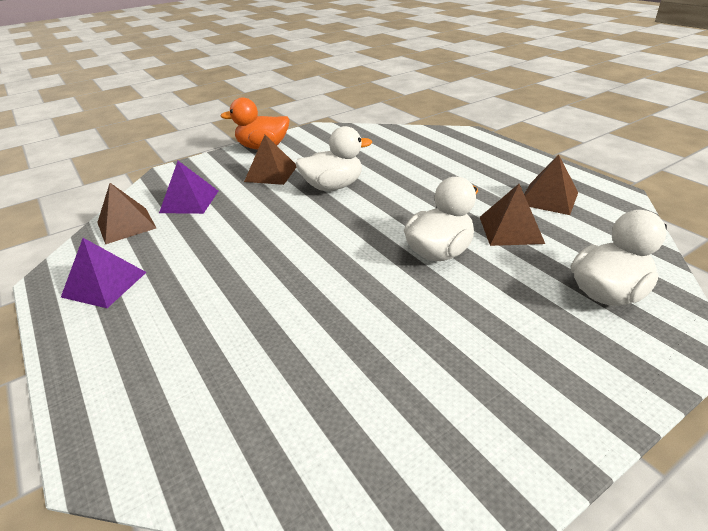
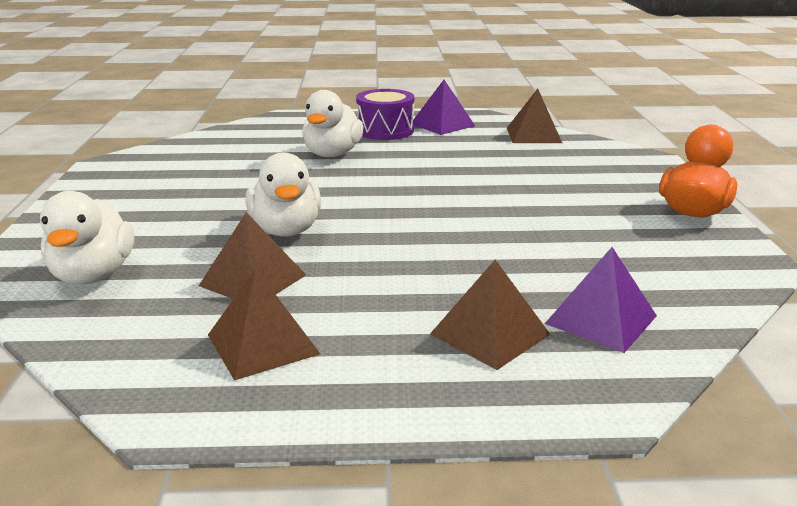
camera: 120 degrees right, 10 degrees down
(145, 314) = (385, 130): none -> purple drum
(189, 201) = (555, 158): purple pyramid -> purple pyramid (601, 319)
(271, 173) = (587, 200): brown pyramid -> brown pyramid (489, 334)
(333, 186) = (504, 222): white duck -> white duck (332, 154)

